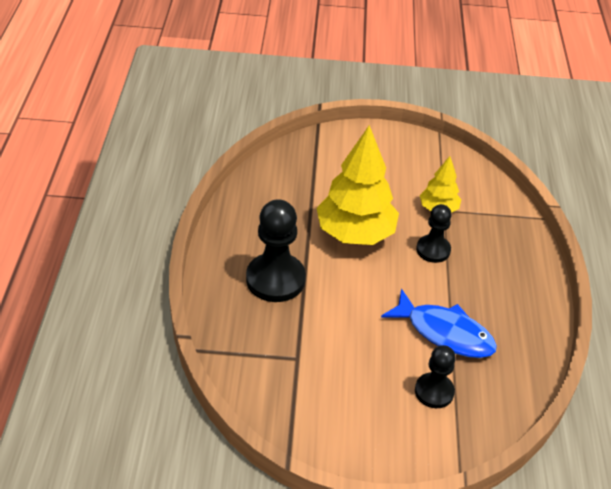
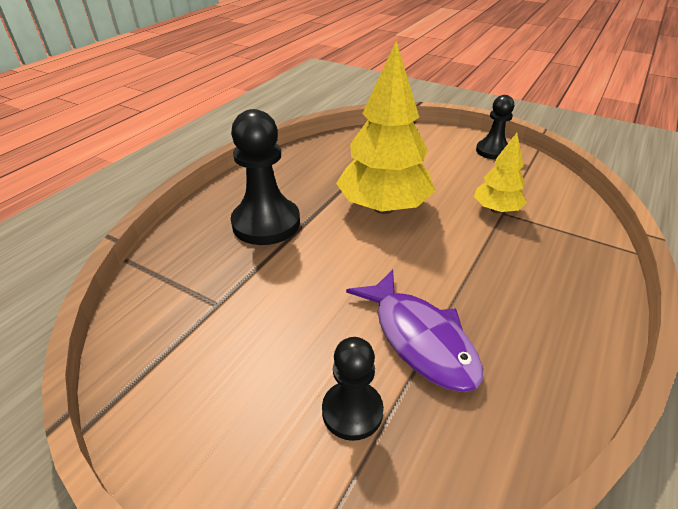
camera: 30 degrees right, 5 degrees down
(433, 250) = (464, 245): black pawn -> black pawn (492, 151)
(445, 333) = (420, 339): blue fish -> purple fish

